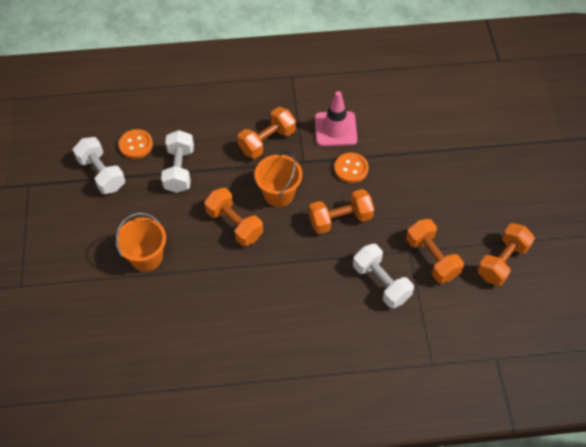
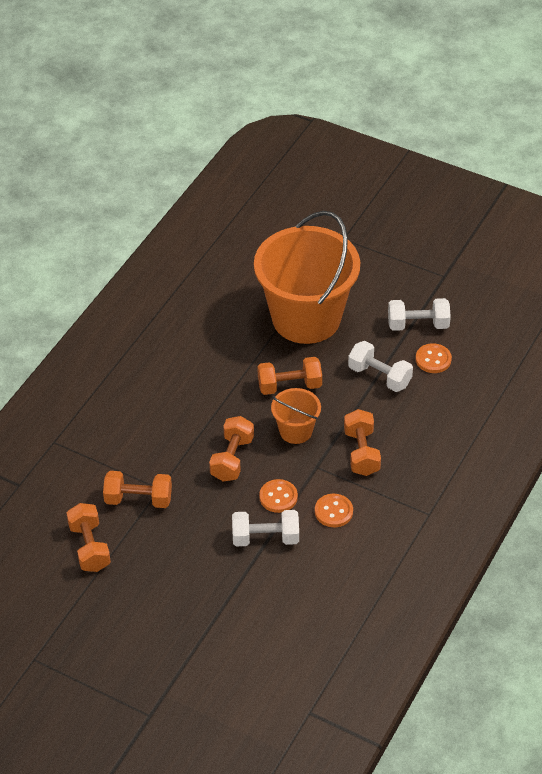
camera: 125 degrees right, 10 degrees down
(146, 257) = (306, 318): orange bucket -> orange bucket, size x2.21
(335, 129) = (333, 511): pink traffic cone -> orange button
(381, 283) = (148, 451): white dumbbell -> white dumbbell (265, 538)

